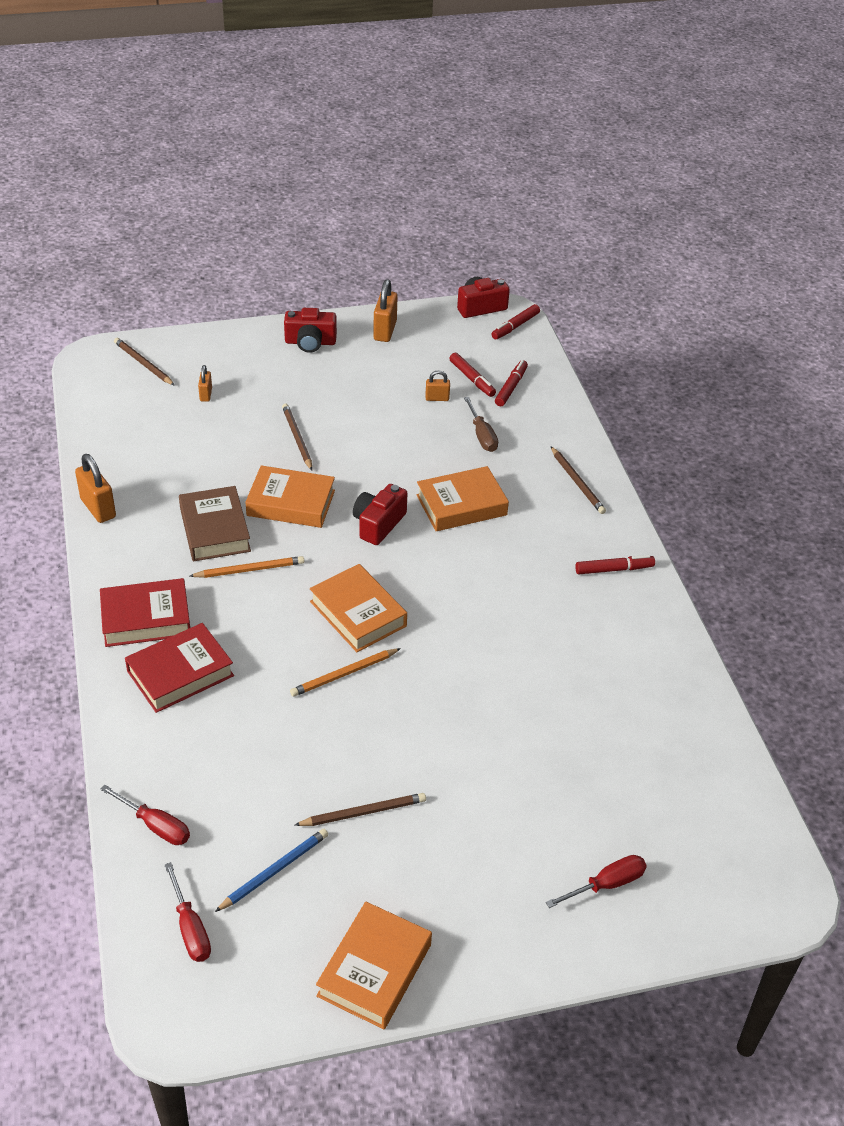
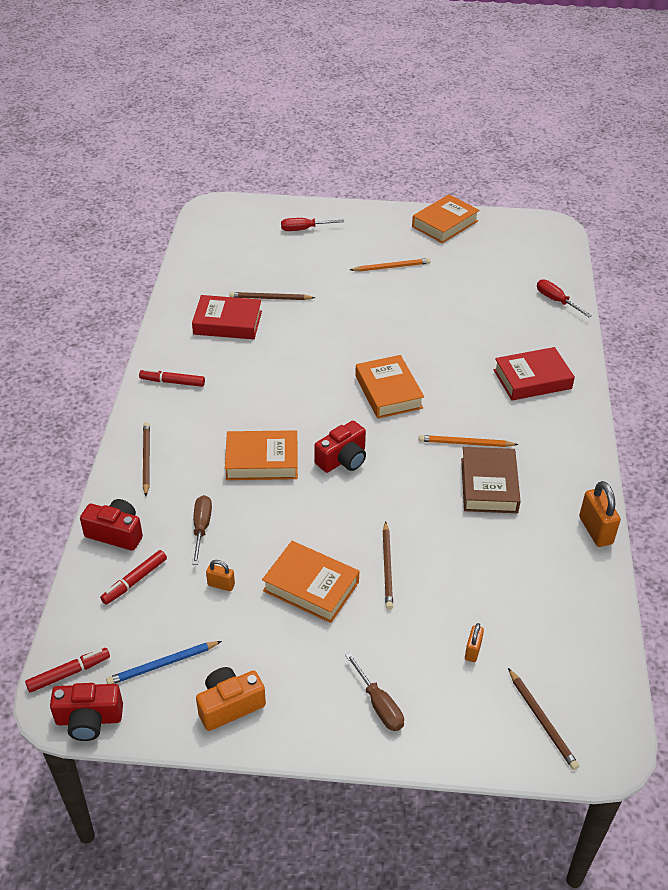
camera: 160 degrees left, 0 degrees up
(146, 618) = (555, 422): red book -> red book (227, 323)
(190, 928) = (540, 256): red screwdriver -> none
(272, 350) = (379, 705): none -> brown screwdriver
(274, 871) = (488, 268): blue pencil -> blue pencil (162, 664)
(291, 503) = (414, 496): orange book -> orange book (311, 586)
(310, 342) = (329, 708): red camera -> red camera (116, 533)
(344, 674) = (413, 355): orange pencil -> orange pencil (391, 267)
(363, 812) = (427, 283): brown pencil -> brown pencil (270, 298)
(385, 331) = (229, 705): orange padlock -> orange camera
(472, 379) = (169, 602): red marker -> none

